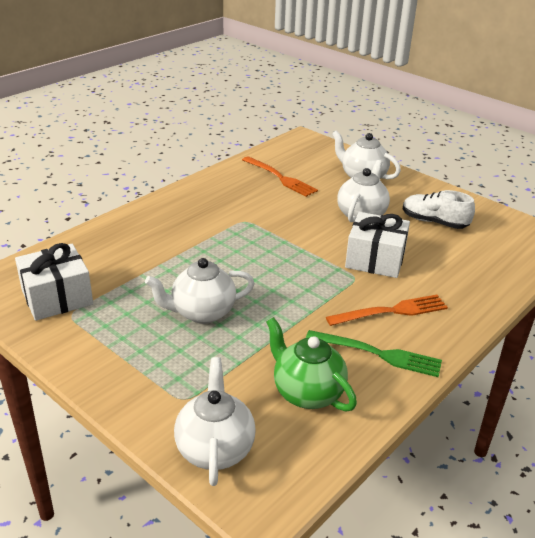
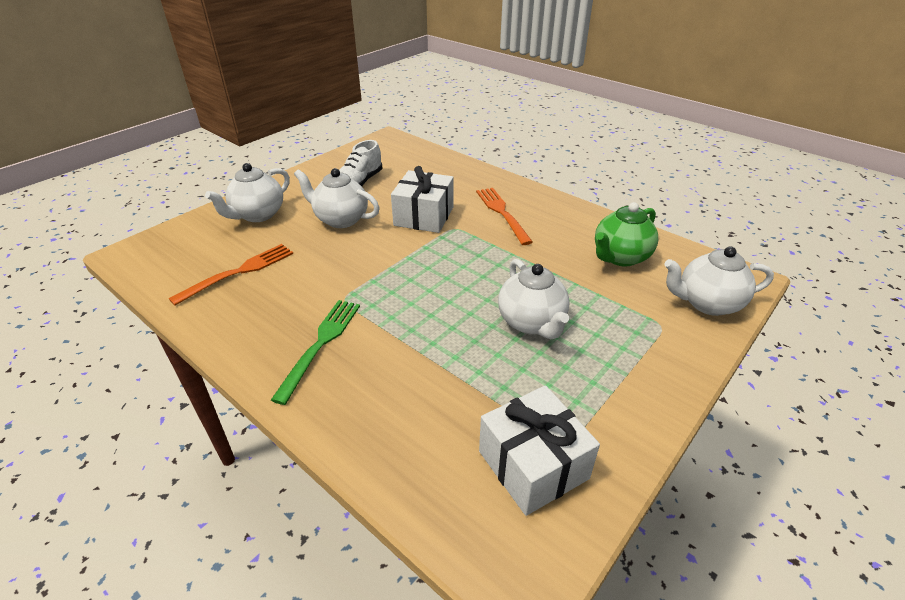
camera: 90 degrees left, 5 degrees up
(378, 354) = (559, 222): green fork -> green fork (321, 344)

